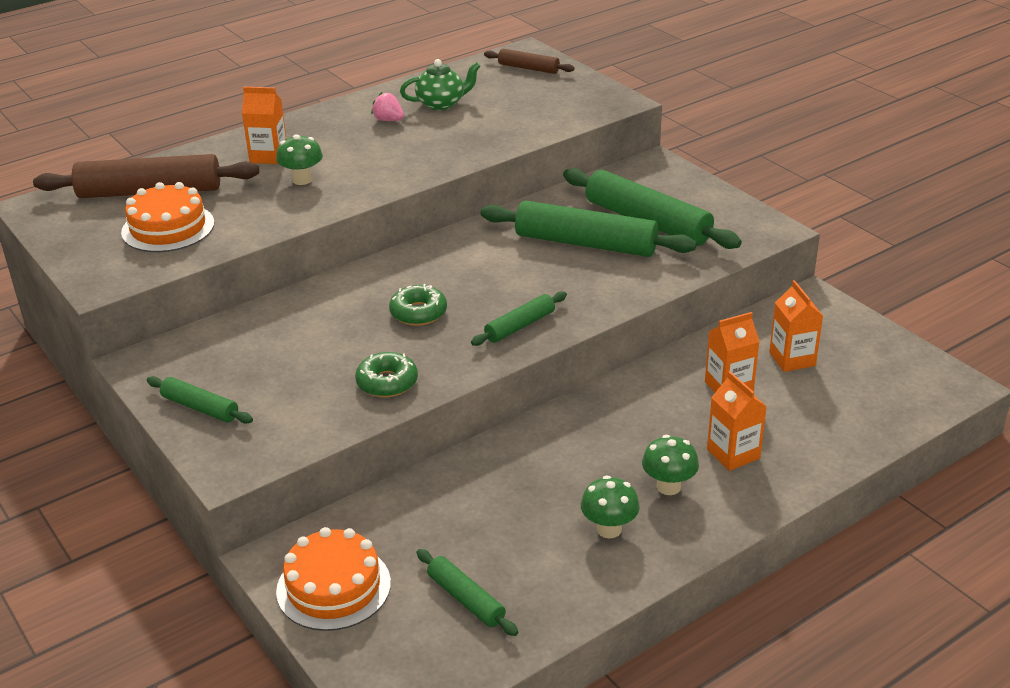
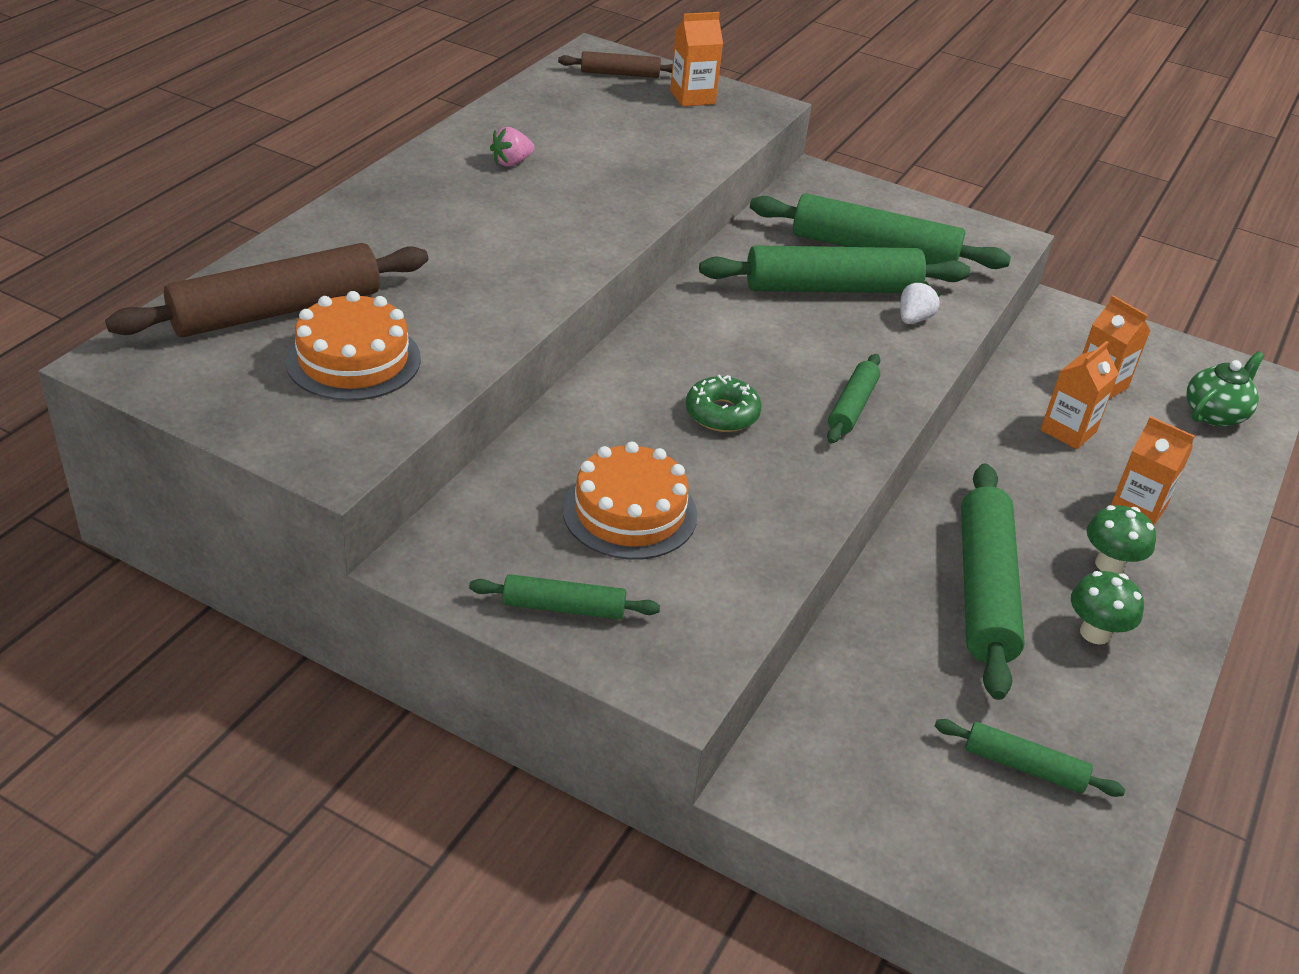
camera: 30 degrees left, 5 degrees up
(268, 156) = (399, 234): orange carton -> orange carton (692, 97)
(302, 180) = (475, 261): green mushroom -> none
(333, 587) = (867, 800): orange cake -> orange cake (630, 512)
(387, 382) = (766, 514): green donut -> none
(388, 120) = (511, 162): pink strawberry -> pink strawberry turned 45 degrees counterclockwise
(441, 104) = (558, 132): green teapot -> green teapot (1215, 414)
(548, 479) = (983, 590): none -> green rolling pin
(630, 275) = (914, 319): none -> white strawberry

